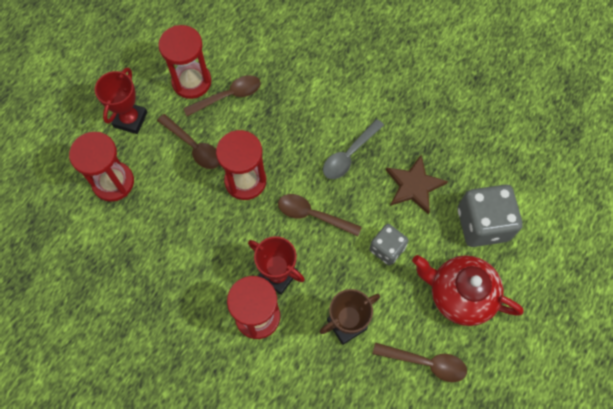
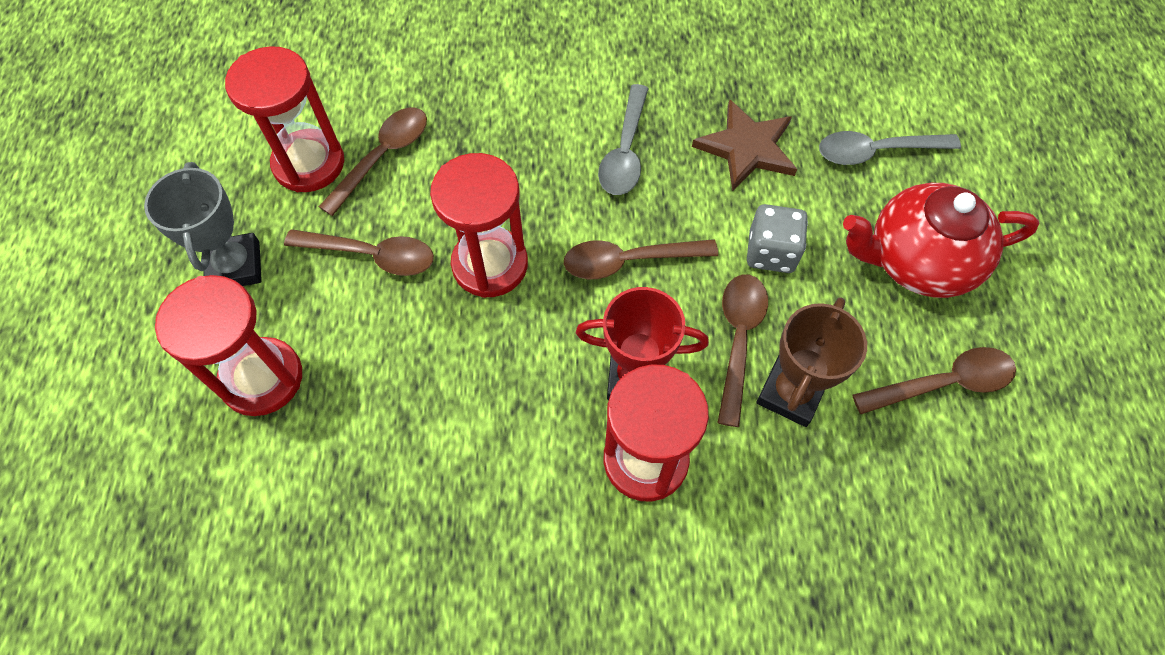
camera: 30 degrees left, 5 degrees down
(130, 119) = (235, 266): red trophy -> grey trophy
(339, 284) = (738, 340): none -> brown spoon
(482, 224) = (876, 152): grey dice -> grey spoon

